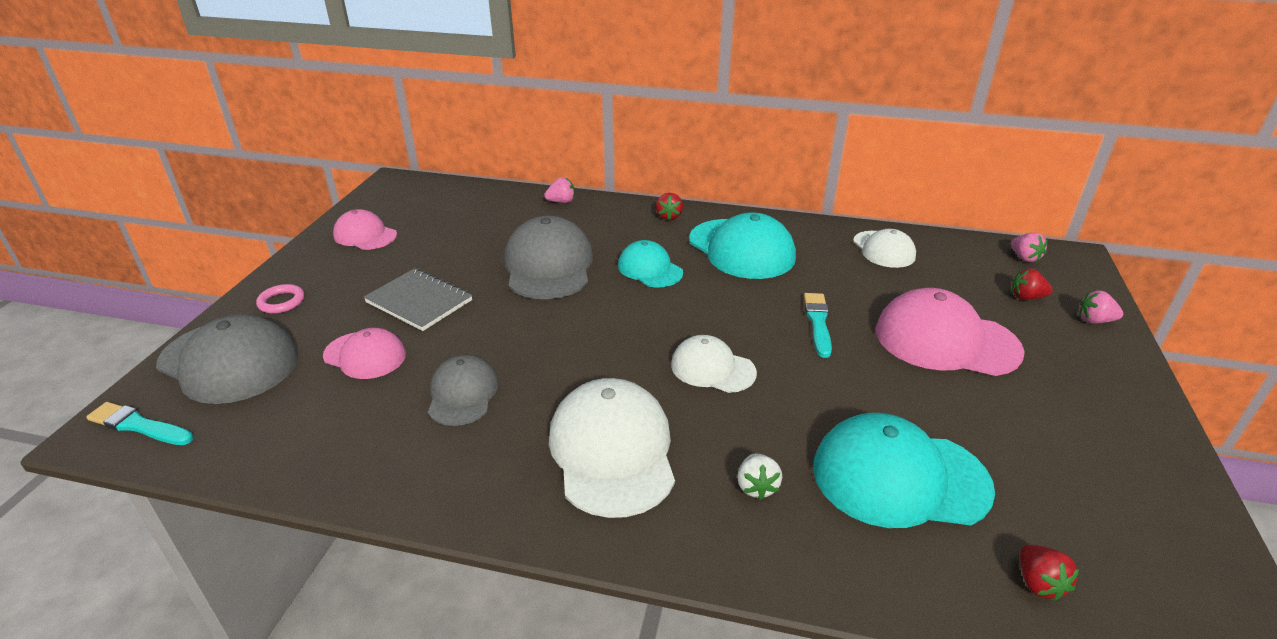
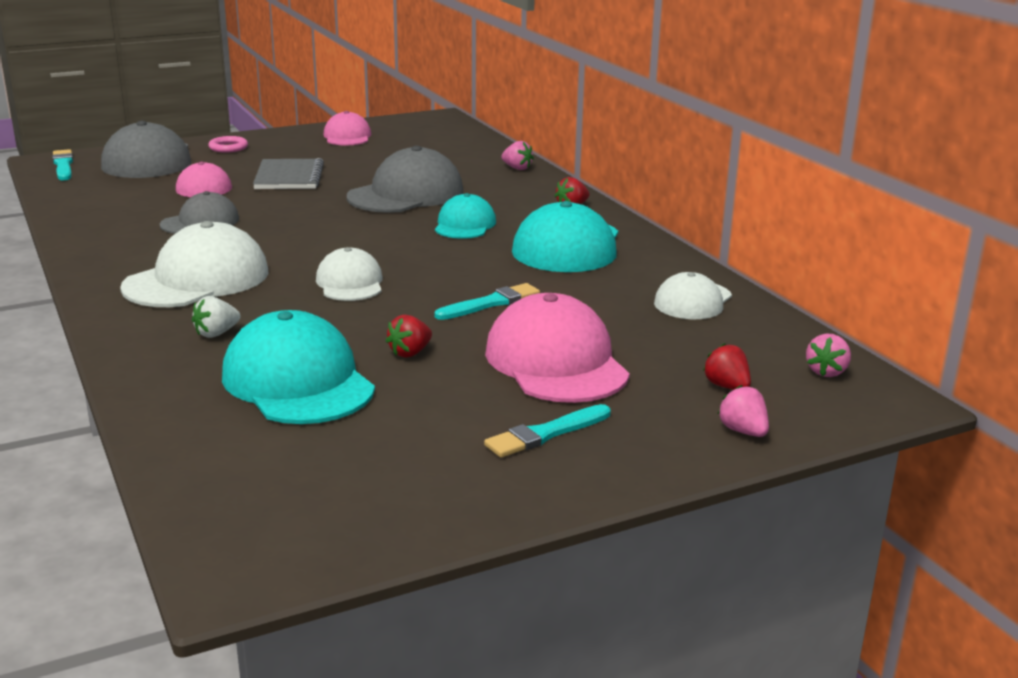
camera: 50 degrees right, 10 degrees down
(1038, 583) = (225, 460): red strawberry -> red strawberry (410, 353)
(1063, 395) = (546, 434): none -> turquoise brush

